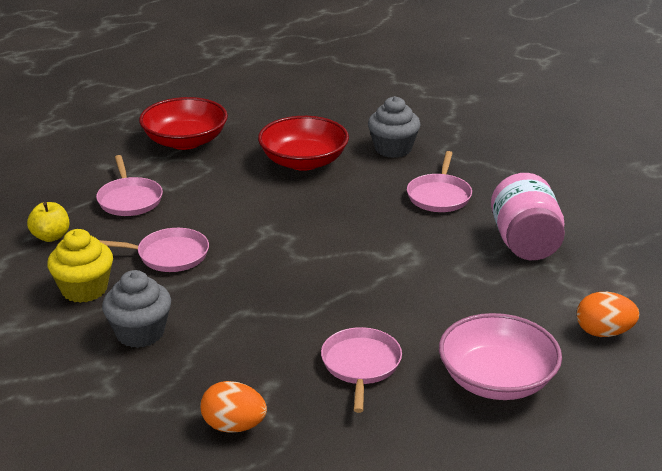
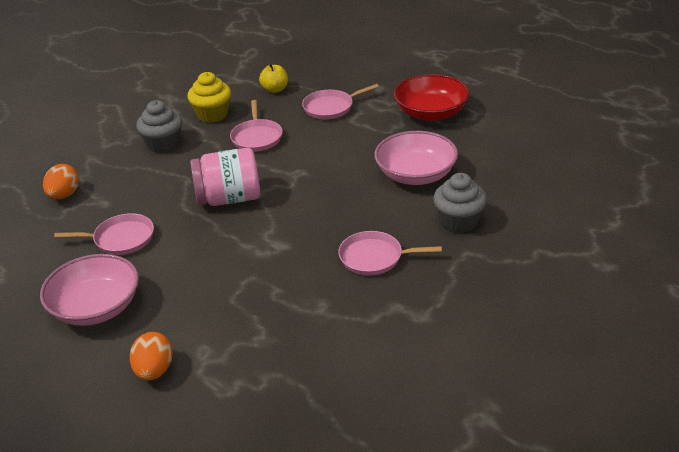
camera: 85 degrees right, 5 degrees up
(303, 161) = (416, 174): red bowl -> pink bowl
(525, 243) = (298, 317): pink jar -> pink jar (229, 198)

